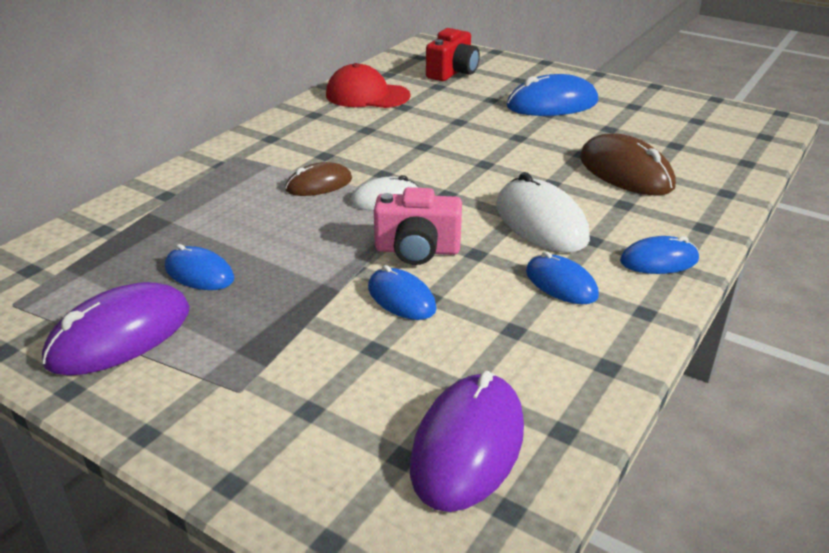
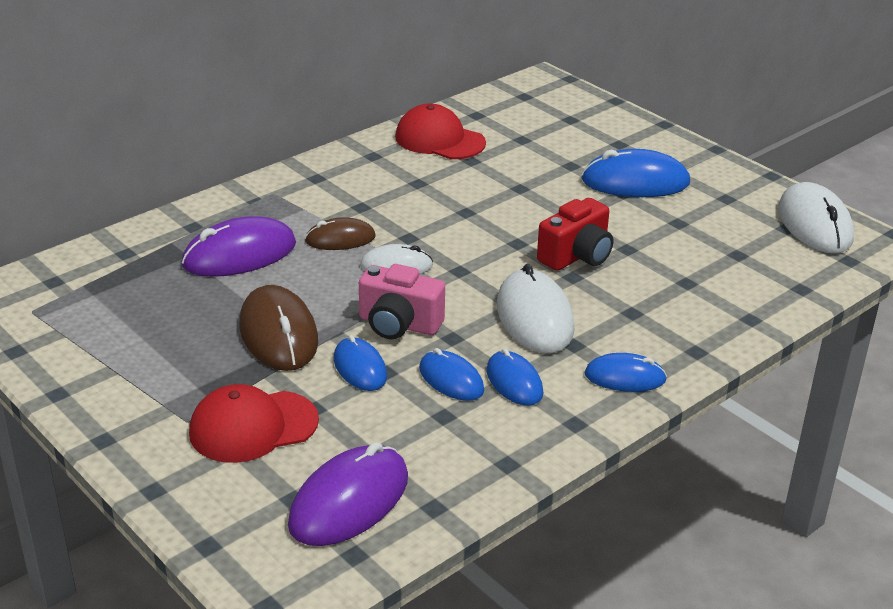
camera: 15 degrees right, 0 degrees up
(120, 335) = (109, 355): purple mouse -> purple mouse (239, 254)
(199, 273) = (194, 311): blue mouse -> blue mouse (451, 379)
(317, 382) = (253, 427): none -> red cap
(453, 72) = (549, 123): red camera -> red camera (576, 256)
(625, 172) = (659, 277): brown mouse -> brown mouse (278, 334)
(716, 114) = (814, 224): none -> white mouse

